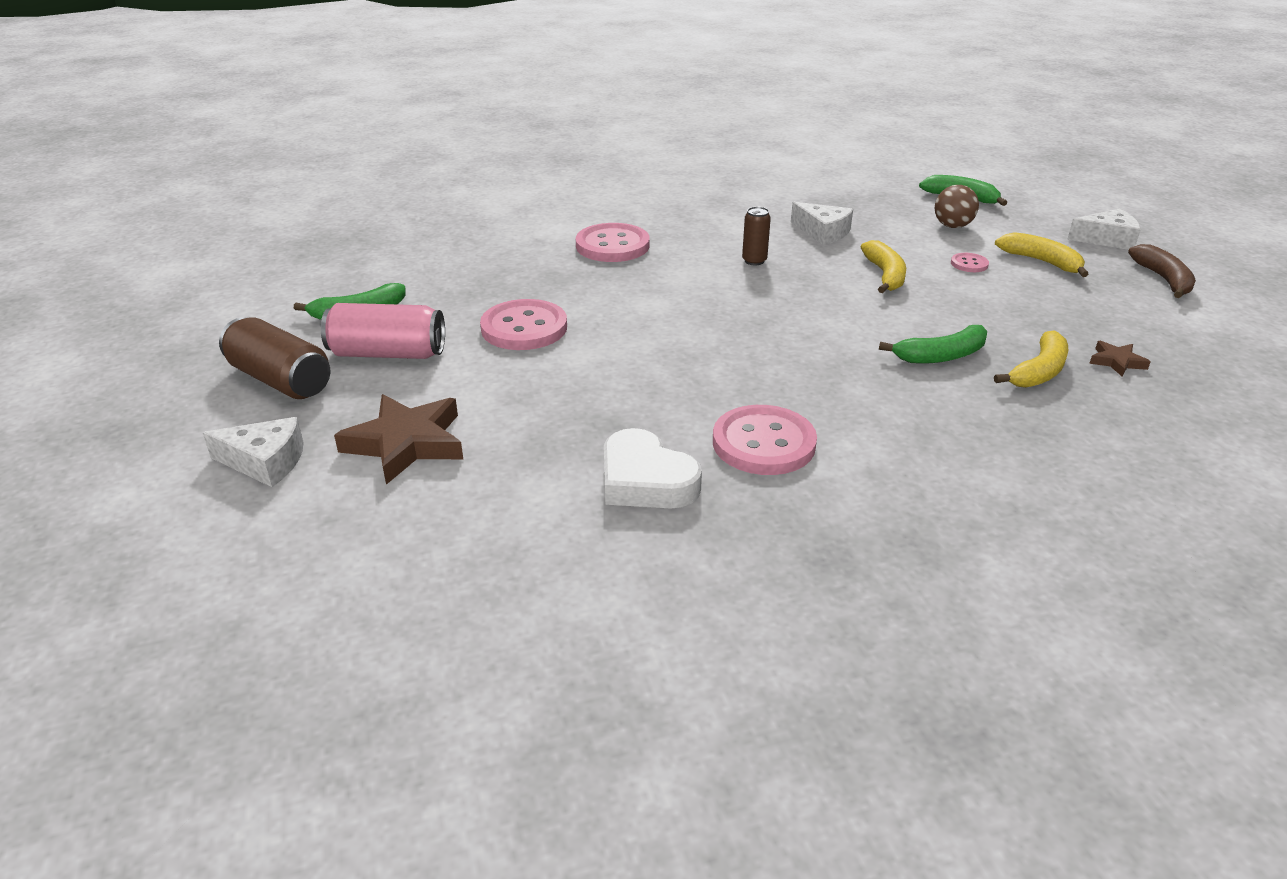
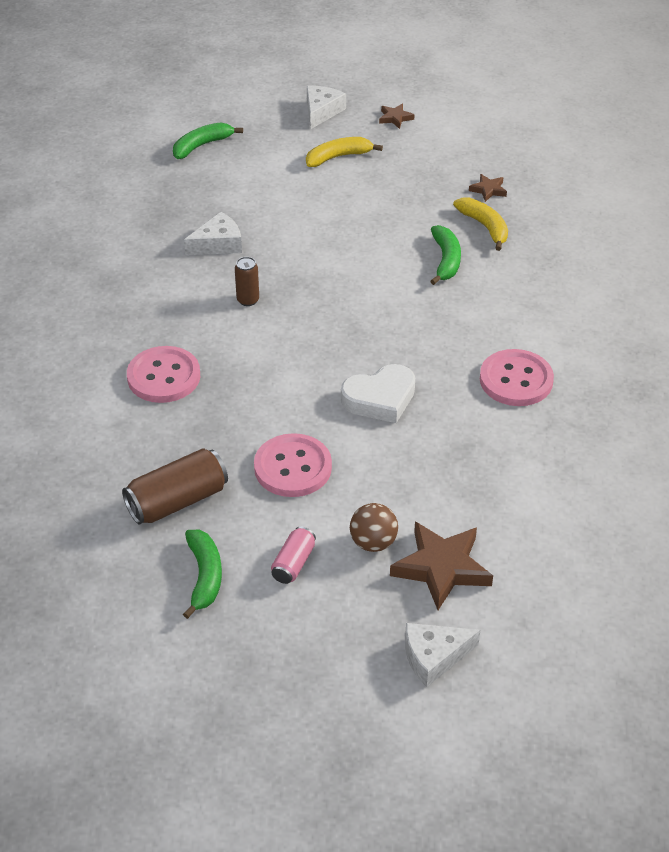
camera: 70 degrees left, 10 degrees up
(265, 462) = (434, 657): white cheese -> white cheese turned 135 degrees counterclockwise
(280, 380) = (306, 642): brown can -> brown can (177, 501)
(388, 353) = (293, 563): pink can -> pink can, size x0.56
(645, 480) = (536, 448): white heart -> white heart (380, 399)
(885, 275) = (315, 240): yellow banana -> none
(952, 226) = (252, 172): brown ball -> brown ball (373, 543)
(969, 264) = (321, 192): pink button -> none
(1163, 279) = (395, 118): brown banana -> brown star

